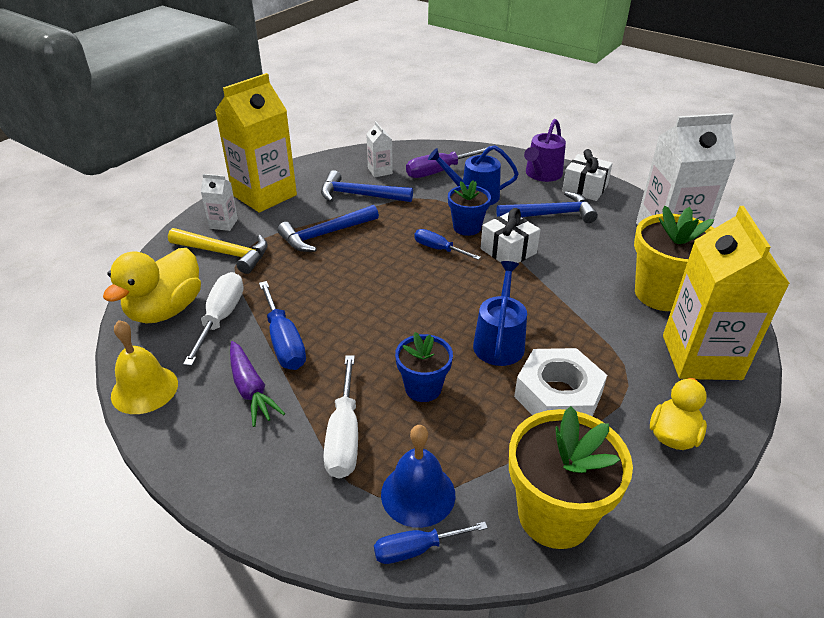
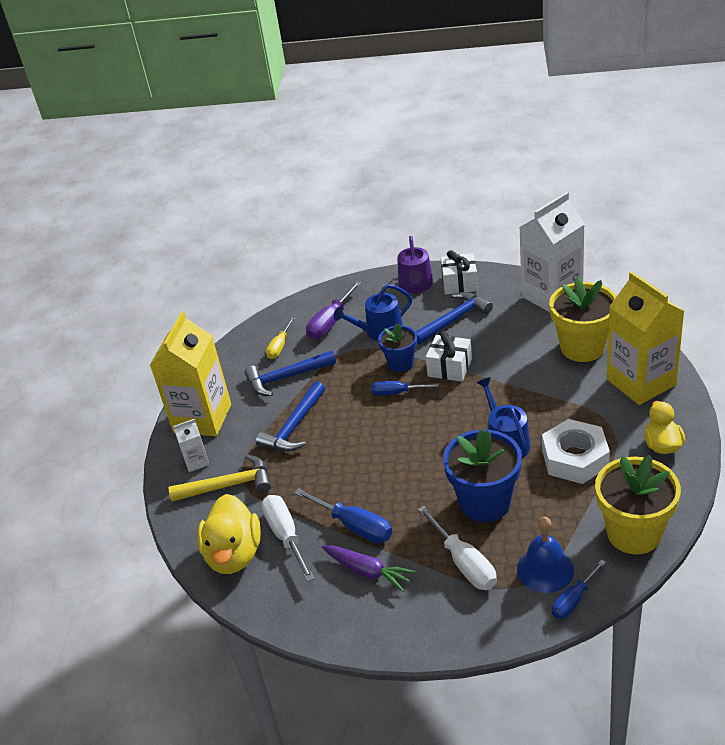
camera: 25 degrees left, 0 degrees up
(144, 389) = (289, 617): yellow bell -> none
(380, 171) = (280, 346): white carton -> yellow screwdriver
(423, 388) = (485, 502): blue flower pot -> blue flower pot, size x1.68

